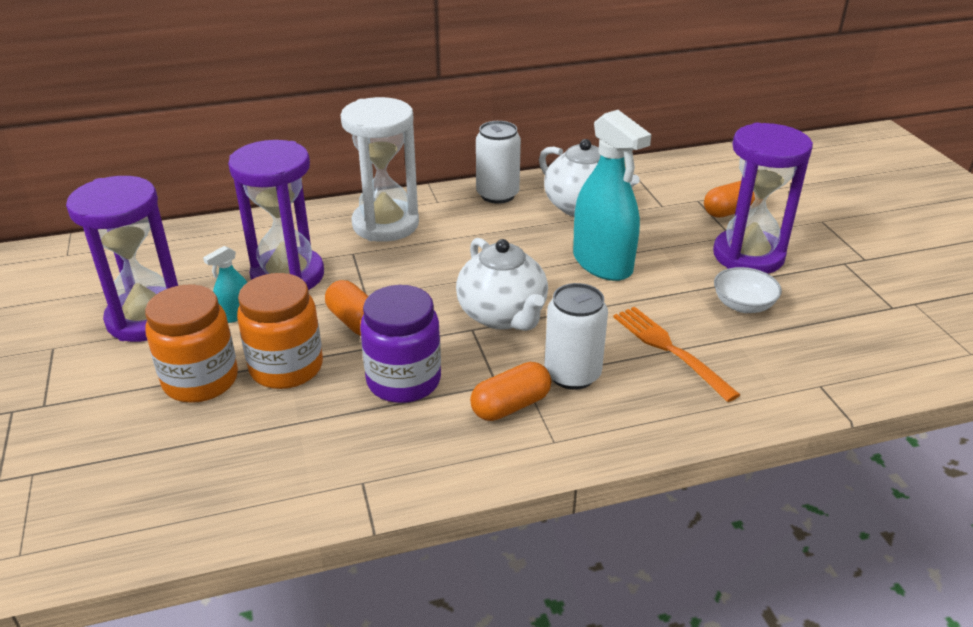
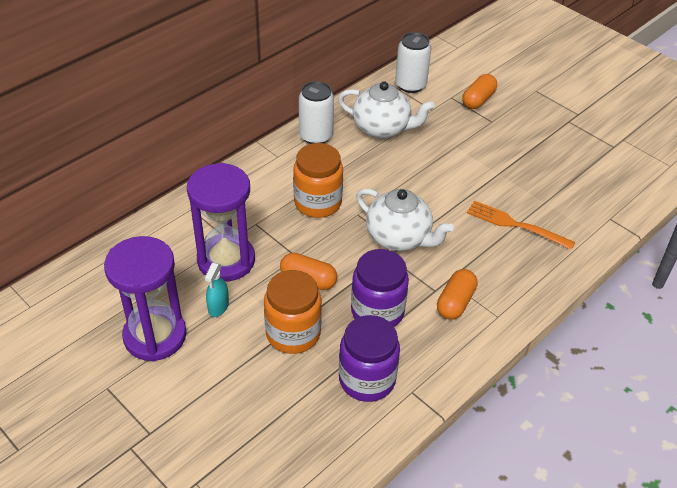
camera: 30 degrees left, 10 degrees up
(201, 380) = (244, 367): orange jar -> orange jar (318, 203)
(321, 446) = (367, 379): none -> purple jar
(385, 224) = (258, 190): white hourglass -> none
(572, 374) = (474, 265): white can -> white can (410, 85)
(602, 263) = (429, 172): turquoise spray bottle -> none
(743, 305) = (534, 175): white bowl -> none
(748, 256) = (512, 134): purple hourglass -> none

